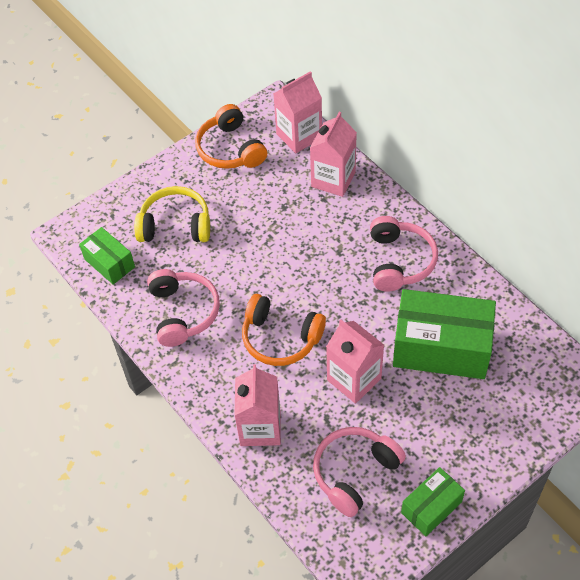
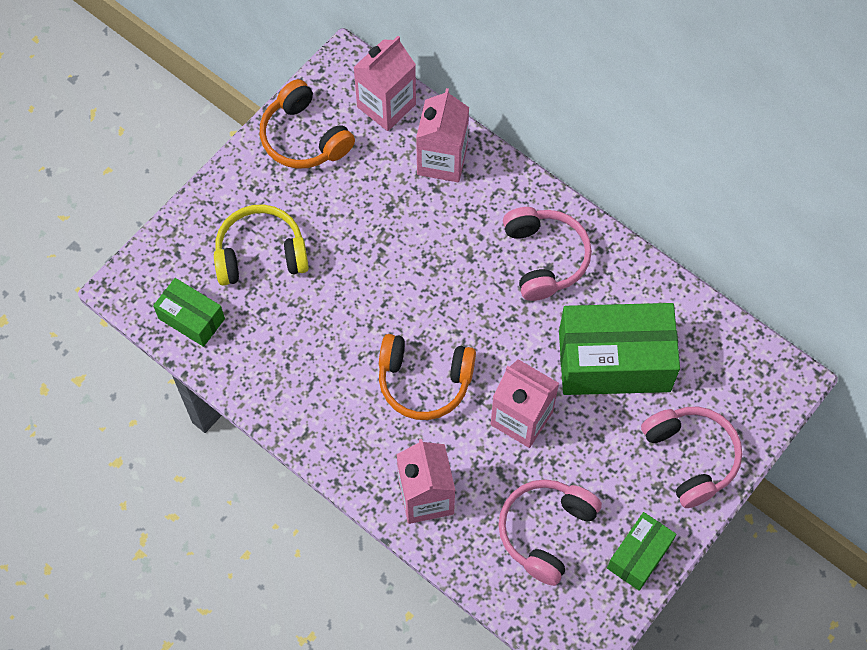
camera: 15 degrees left, 10 degrees up
(183, 312) = (299, 368): pink headphones -> pink headphones (691, 457)

